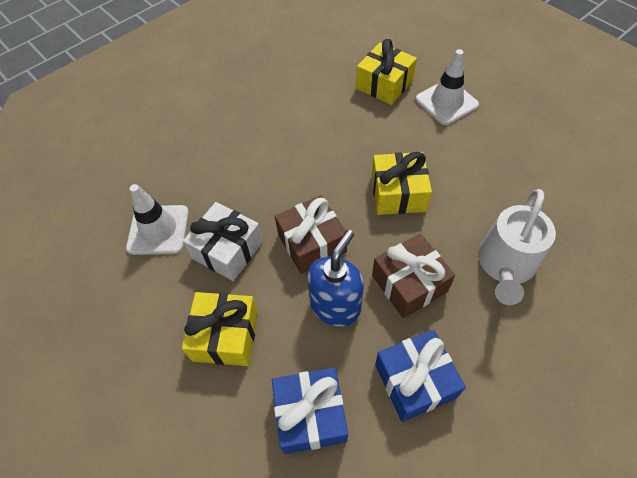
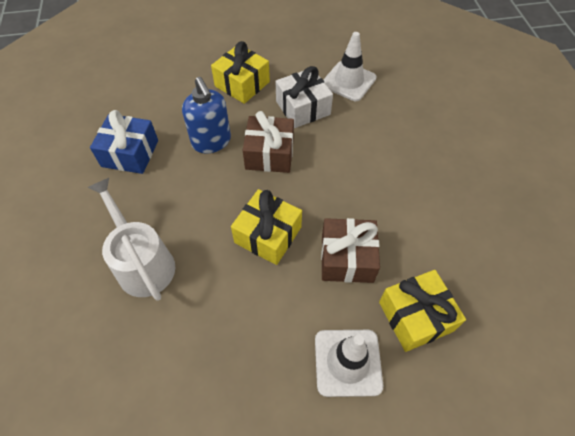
camera: 120 degrees right, 0 degrees up
(310, 415) = (162, 99): blue gift -> none
(409, 283) = (188, 191): brown gift -> brown gift (347, 258)

